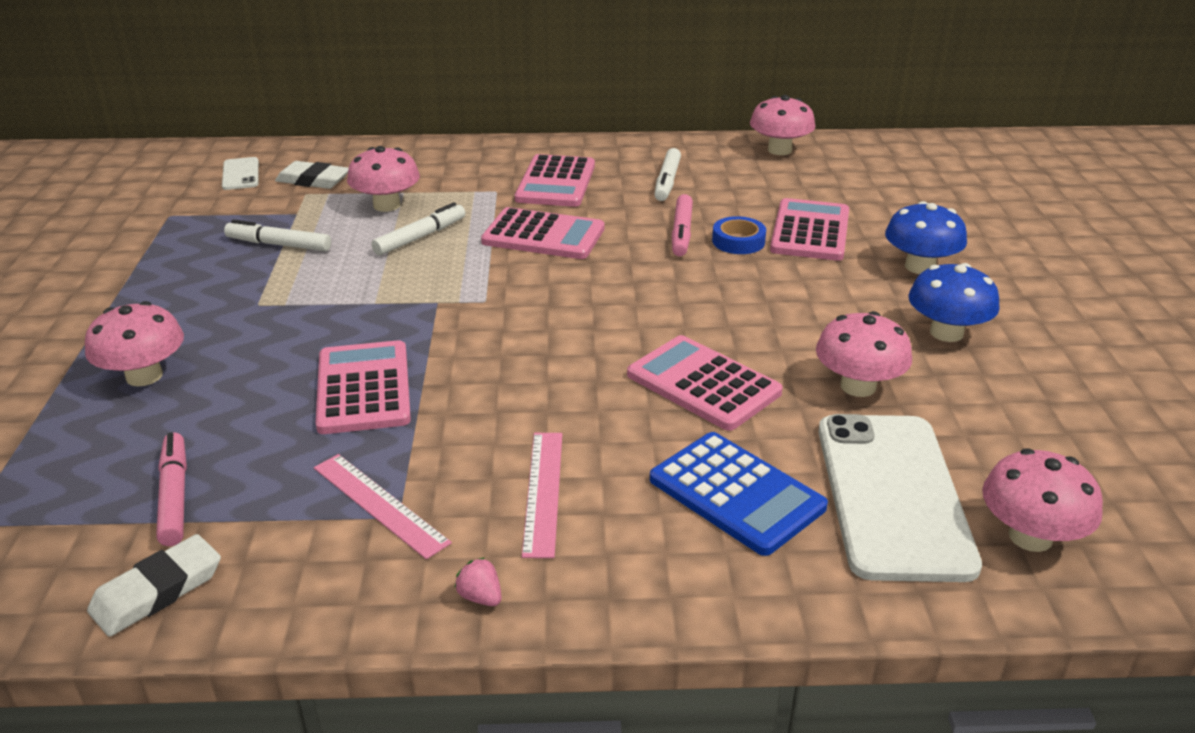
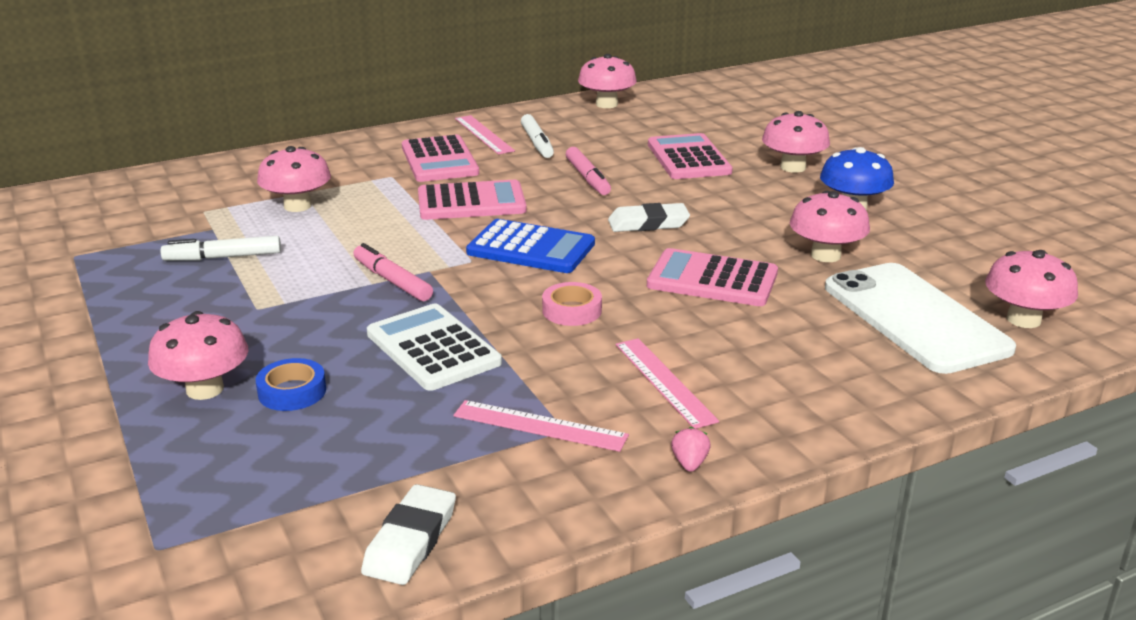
camera: 25 degrees left, 5 degrees down
(174, 496) = (345, 470): pink marker -> pink marker (392, 281)
(241, 174) = (113, 207): white phone -> none
(313, 180) = (198, 199): white eraser -> white eraser (648, 223)
(364, 388) = (433, 348): pink calculator -> white calculator
(420, 237) = (358, 225): white marker -> none
(480, 597) = (689, 463): pink strawberry -> pink strawberry turned 75 degrees clockwise
(528, 382) = (572, 310): none -> pink tape
(623, 162) = (483, 134): none -> pink ruler
(736, 494) = (809, 345): blue calculator -> blue calculator (531, 248)
(738, 241) = (639, 176): blue tape -> blue tape (292, 391)
(920, 267) = (793, 167): blue mushroom -> pink mushroom

